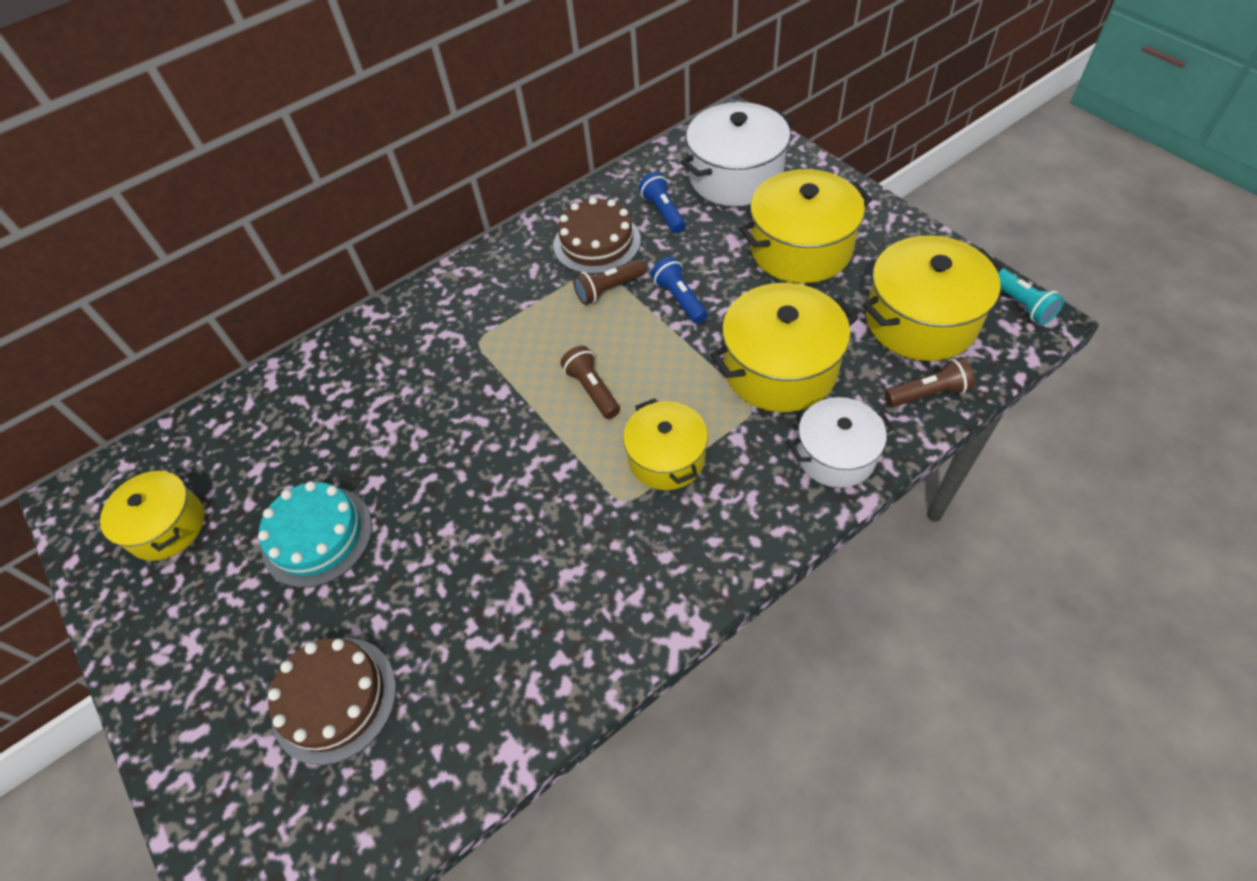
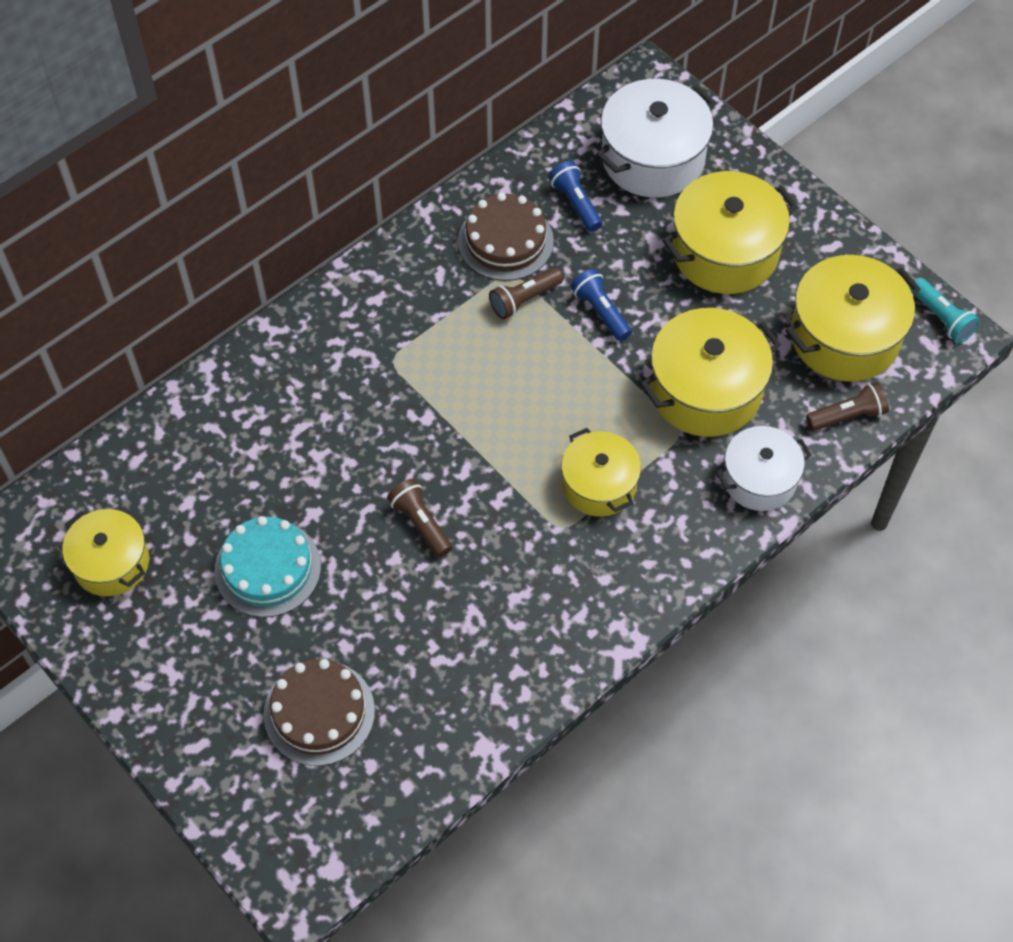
camera: 10 degrees left, 5 degrees up
(592, 390) = (519, 414): brown flashlight -> brown flashlight (420, 523)

